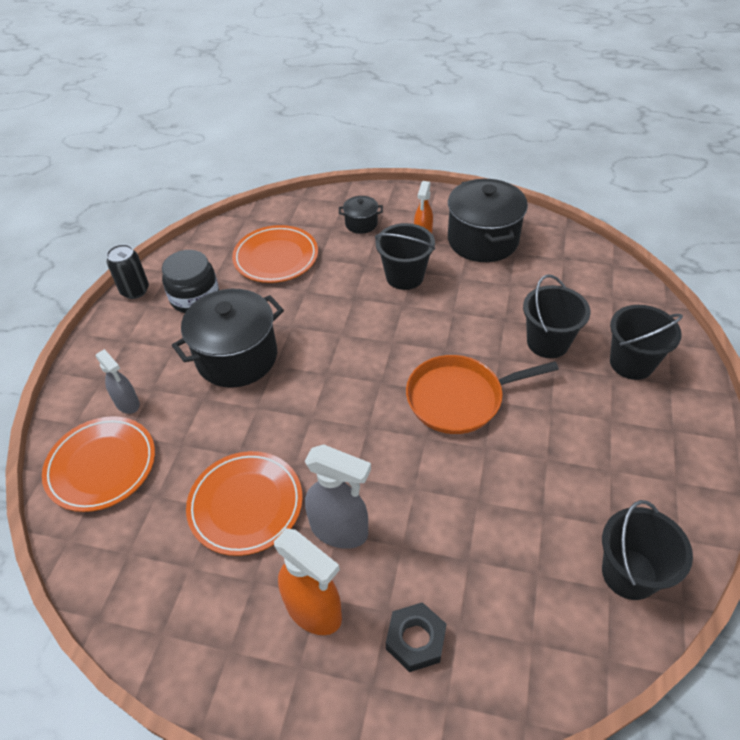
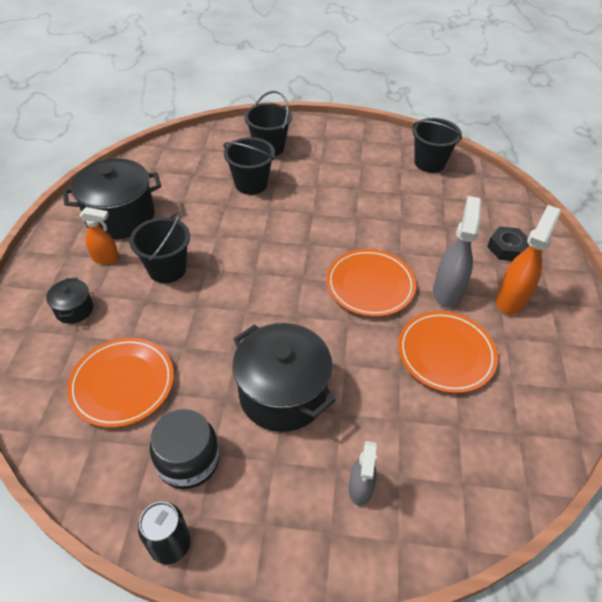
camera: 100 degrees left, 0 degrees up
(102, 466) = (442, 489): orange plate -> orange plate (370, 285)
(128, 404) = (360, 489): grey spray bottle -> grey spray bottle turned 150 degrees clockwise
(459, 398) = (313, 231): orange pan -> none

